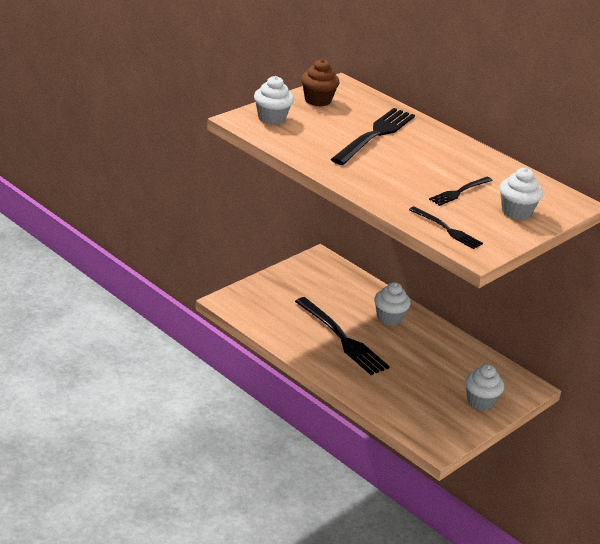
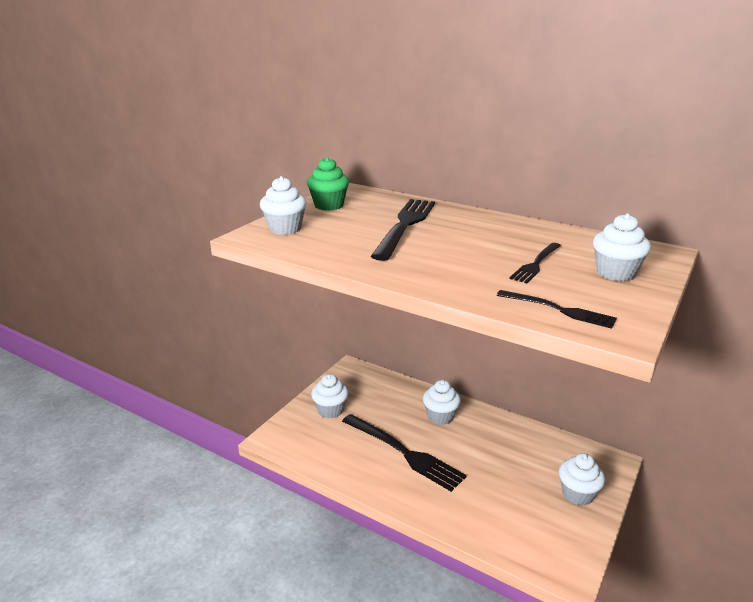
camera: 10 degrees left, 5 degrees down
(287, 290) = (330, 410): none -> white cupcake
(317, 100) = (328, 205): brown cupcake -> green cupcake

